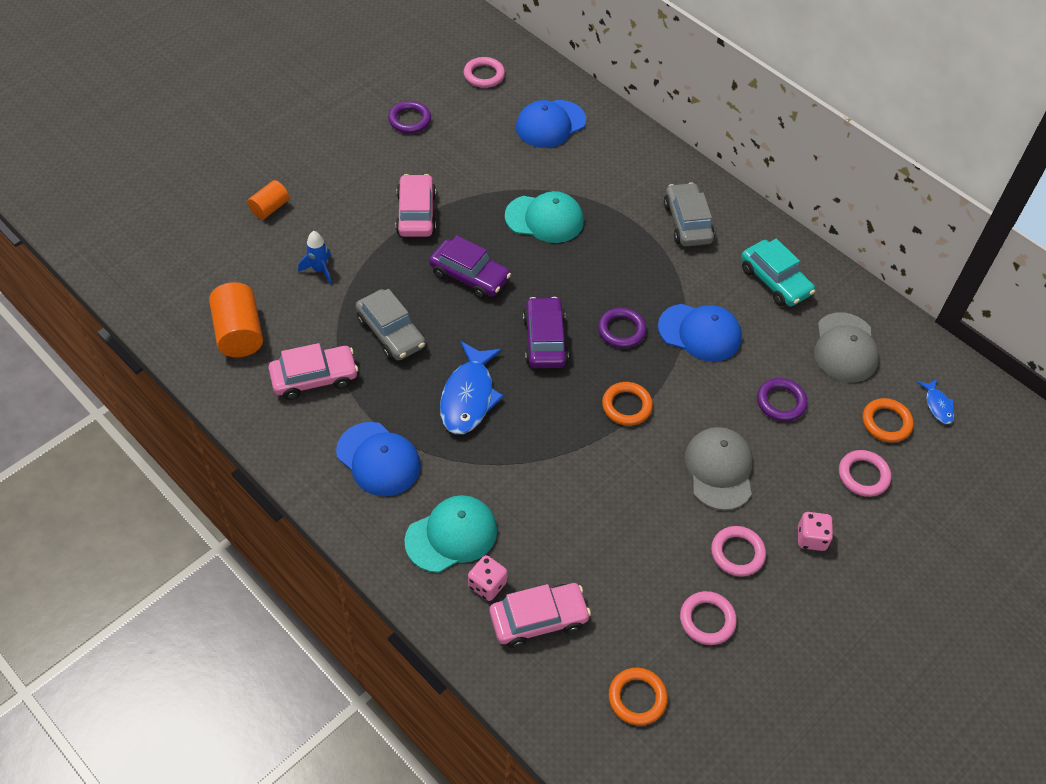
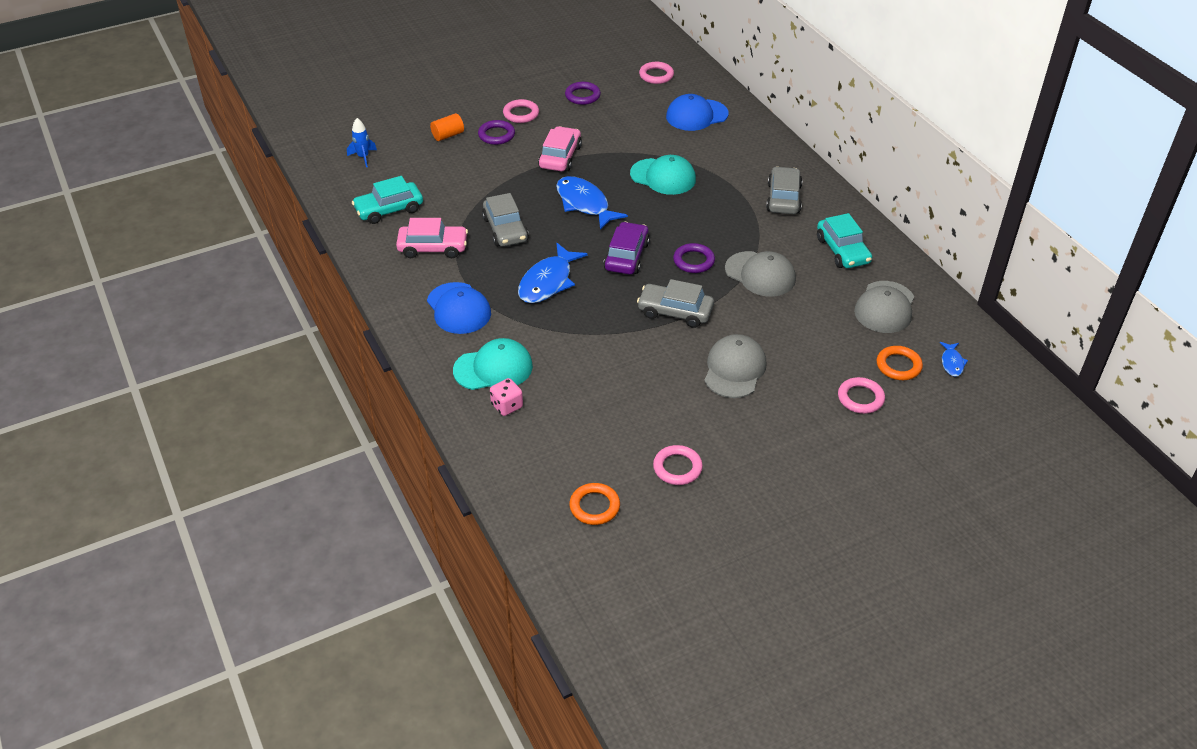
camera: 20 degrees right, 10 degrees down
(239, 333) = (389, 209): orange cylinder -> turquoise car
(319, 270) = (468, 180): blue rocket -> blue rocket (363, 157)
(469, 276) = (584, 204): purple car -> blue fish
(538, 619) = (538, 437): pink car -> none
(626, 406) = (675, 312): orange ring -> grey car
(700, 333) = (760, 274): blue cap -> grey cap
(737, 553) = (724, 428): pink ring -> pink ring (521, 114)
(781, 402) = (809, 334): purple ring -> purple ring (496, 135)
(811, 538) = (793, 432): pink dice -> none

